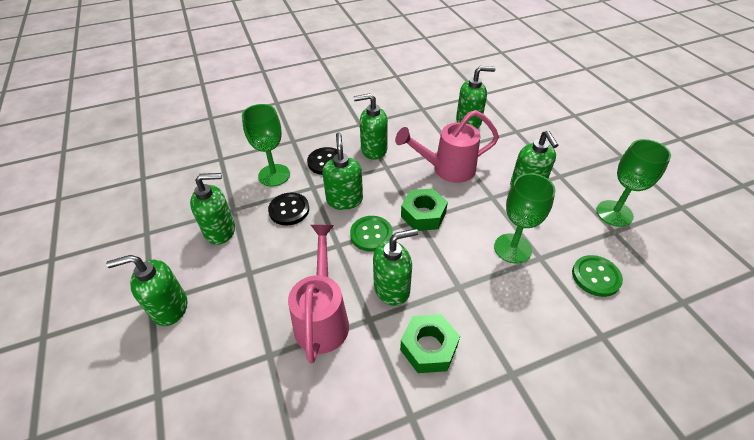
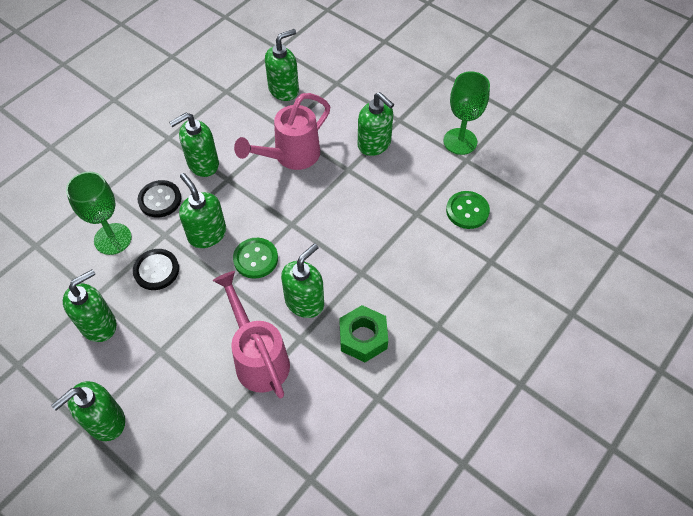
camera: 30 degrees left, 10 degrees up
(423, 215) = (294, 216): green nut -> none
(512, 248) = (389, 215): green goblet -> none

